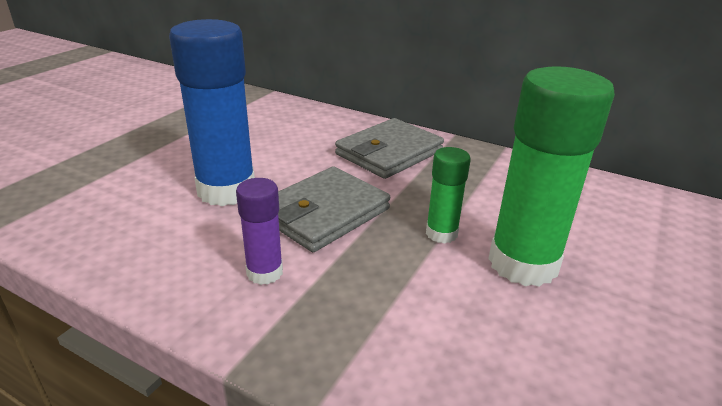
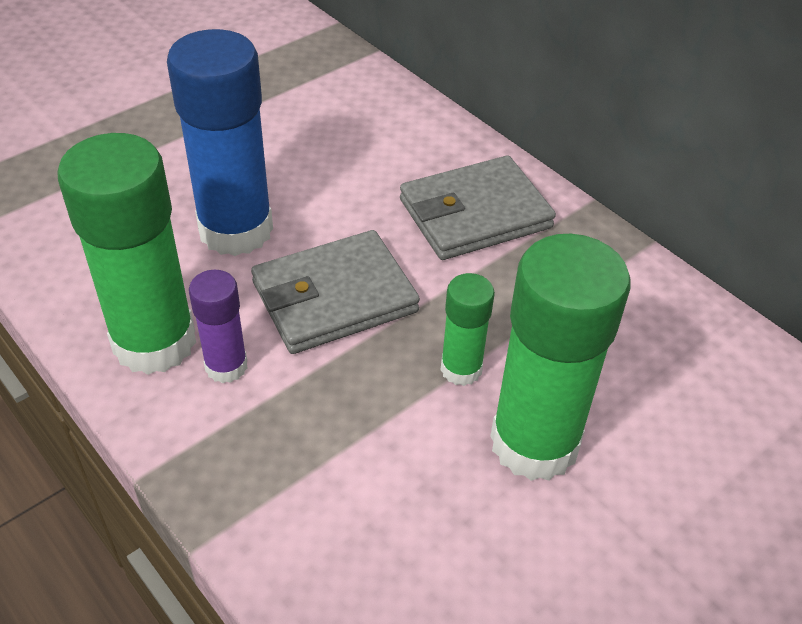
camera: 20 degrees right, 15 degrees up
(194, 270) = (154, 342): none -> green glue stick

